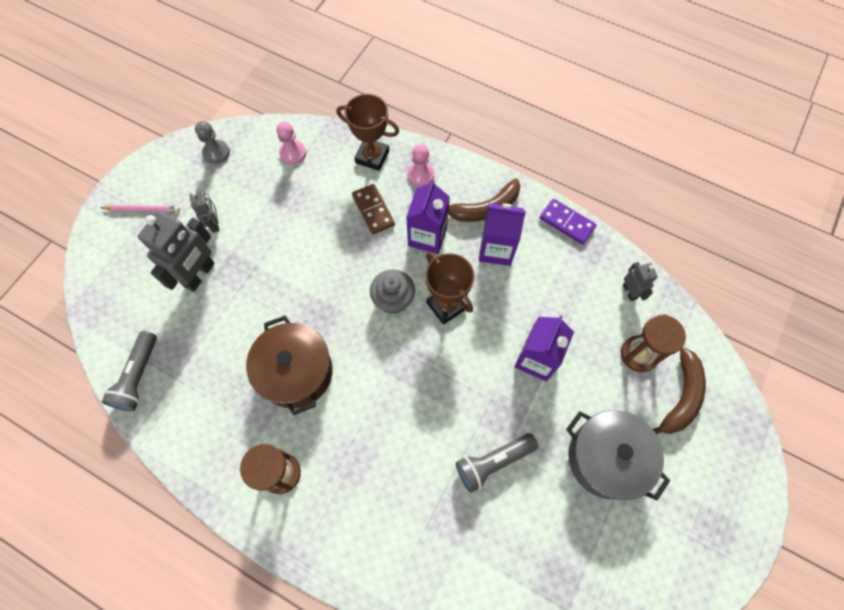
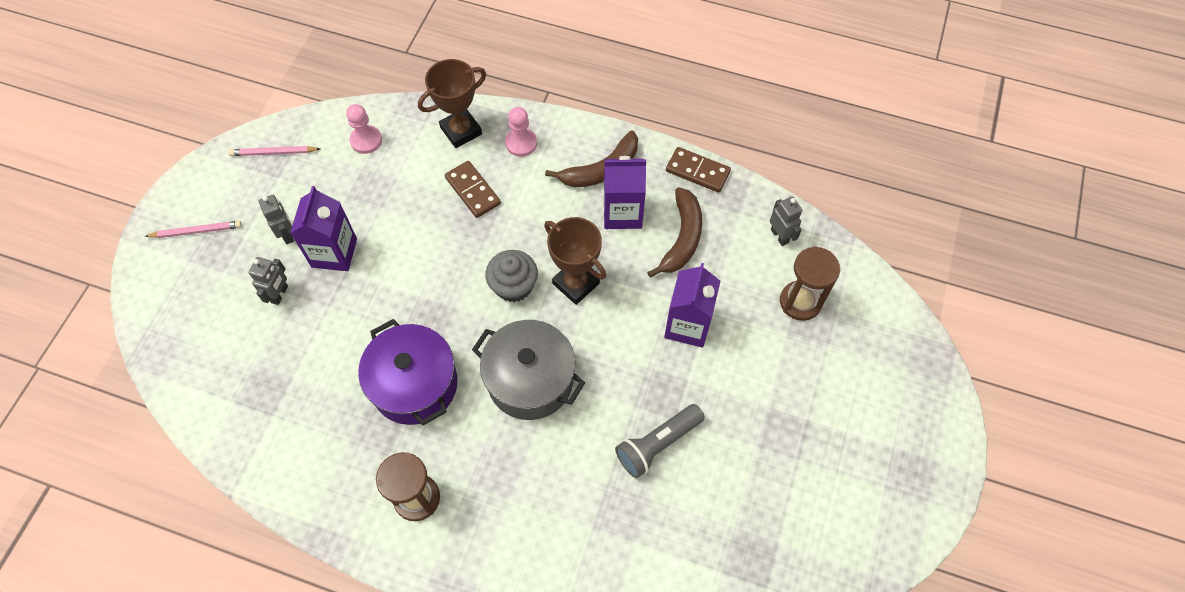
camera: 10 degrees left, 5 degrees down
(138, 377) = (228, 420): grey flashlight -> none
(199, 275) = (280, 294): grey robot -> grey robot, size x0.53
(216, 152) = (274, 153): grey pawn -> pink pencil
(296, 372) = (414, 384): brown pot -> purple pot
(372, 156) = (461, 131): brown trophy -> brown trophy turned 45 degrees counterclockwise
(427, 236) = (541, 210): purple carton -> purple carton (334, 253)
(567, 222) = (697, 171): purple domino -> brown domino
(606, 458) = (782, 418): grey pot -> grey pot (530, 380)
(681, 397) = (853, 340): brown banana -> brown banana (682, 238)

